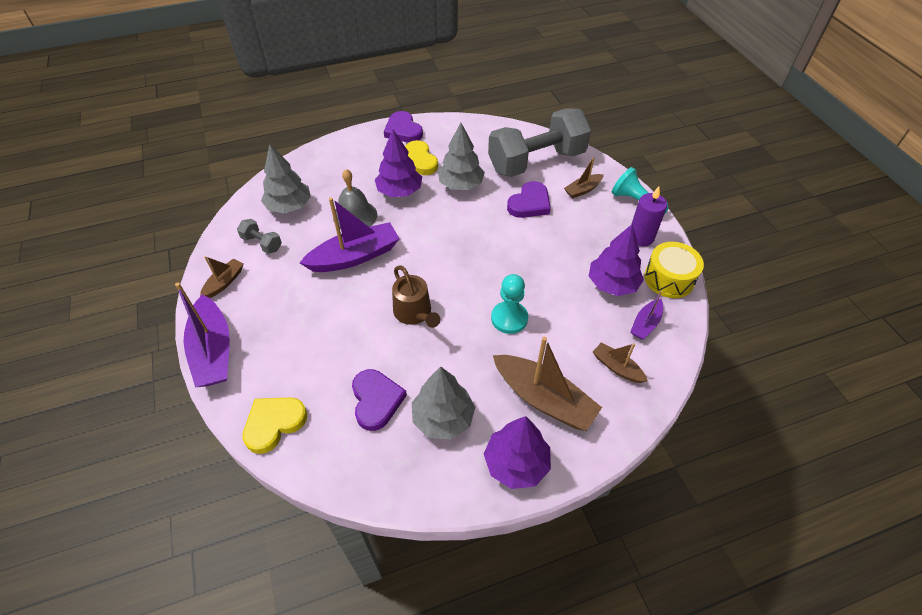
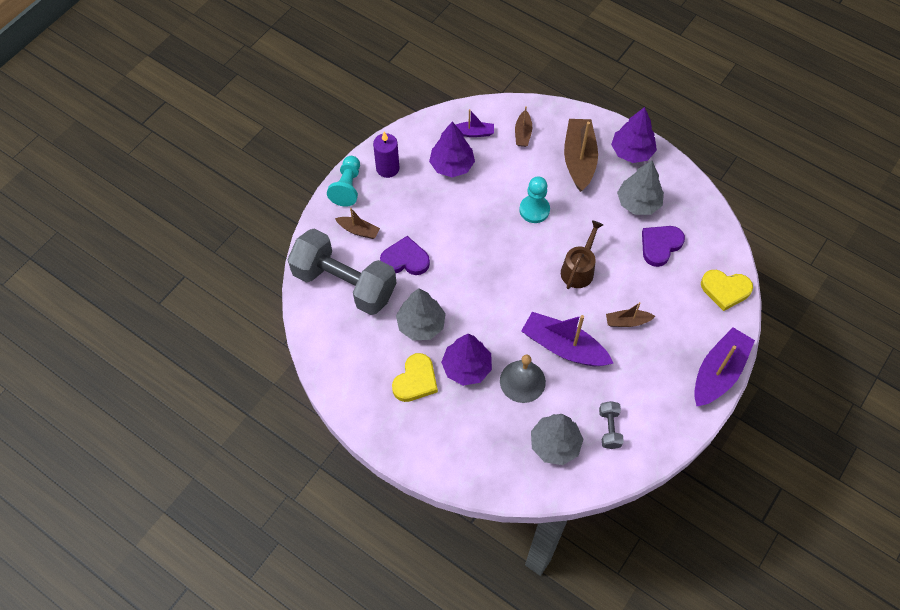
camera: 125 degrees left, 10 degrees up
(224, 282) = (666, 421): brown boat -> brown boat (627, 321)
(403, 130) = (379, 426): purple heart -> none
(669, 278) = (419, 135): yellow drum -> none

